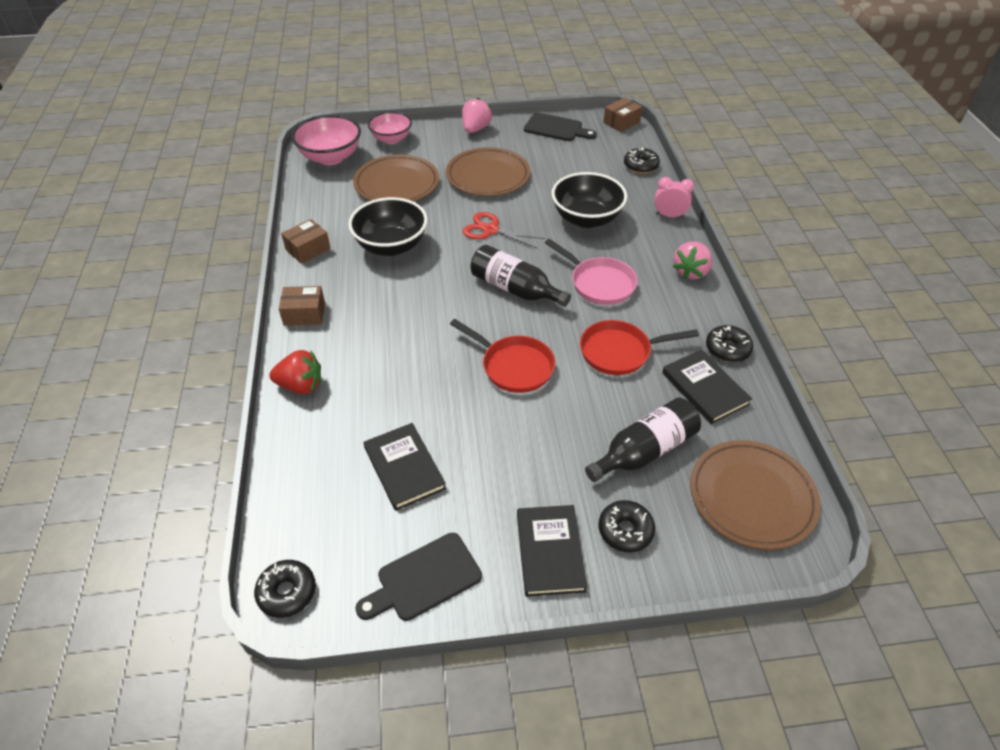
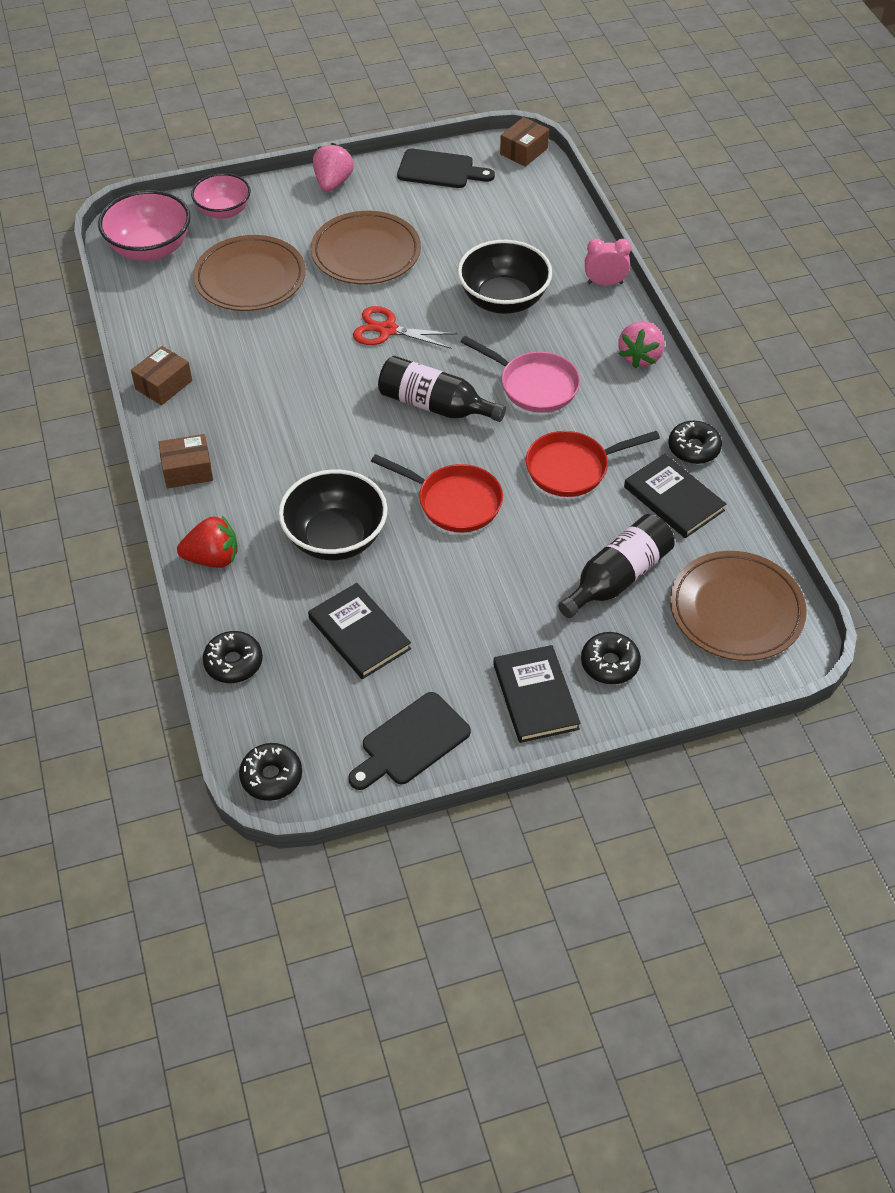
camera: 10 degrees left, 5 degrees up
(391, 246) = (268, 367): black bowl -> black bowl (335, 538)
(640, 166) = (559, 215): black donut -> black donut (233, 662)

